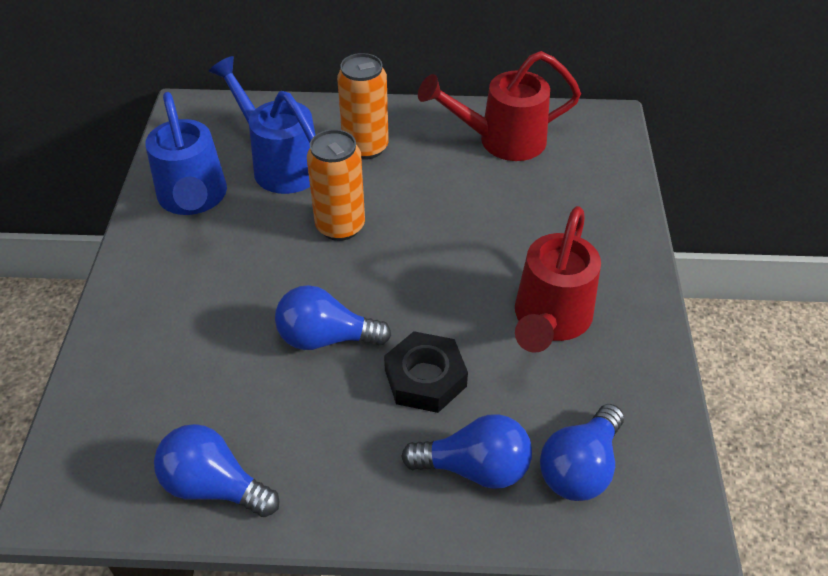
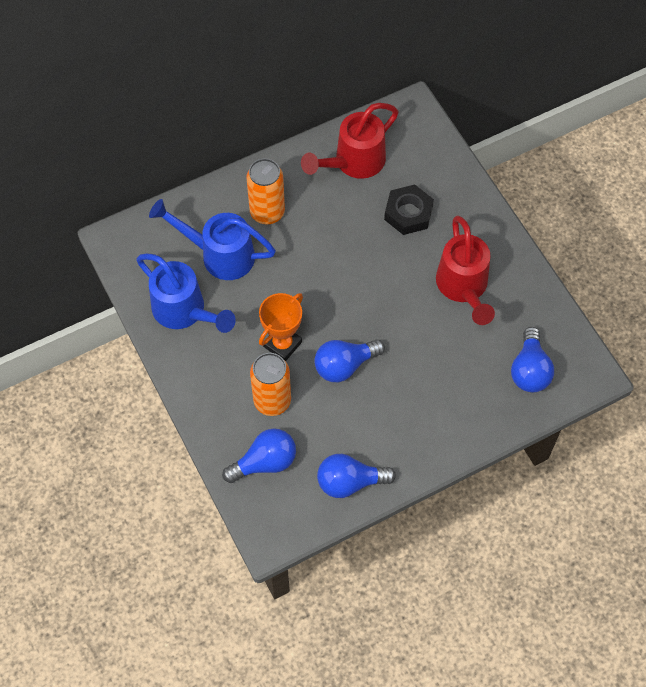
camera: 30 degrees left, 15 degrees up
(271, 279) = (282, 344): none -> orange trophy
(340, 226) = (296, 284): orange can -> orange can (272, 401)
(425, 378) = (418, 361): black nut -> black nut (408, 213)
(475, 467) = (477, 399): blue light bulb -> blue light bulb (265, 462)

